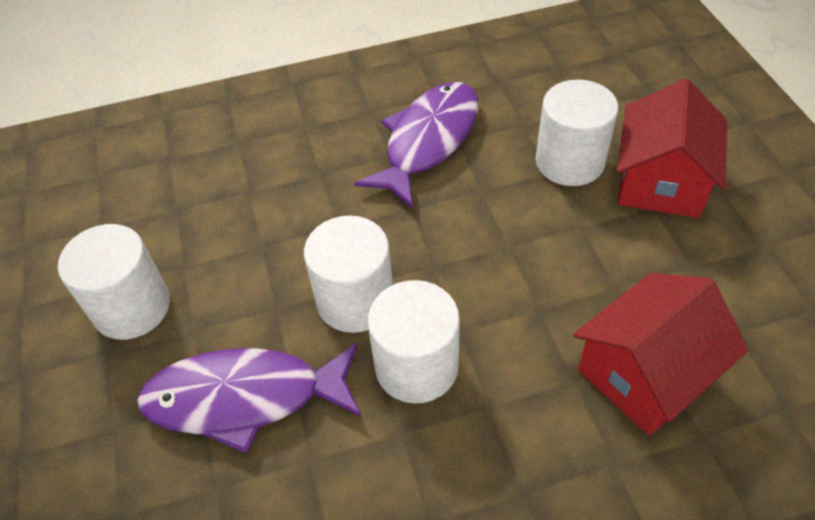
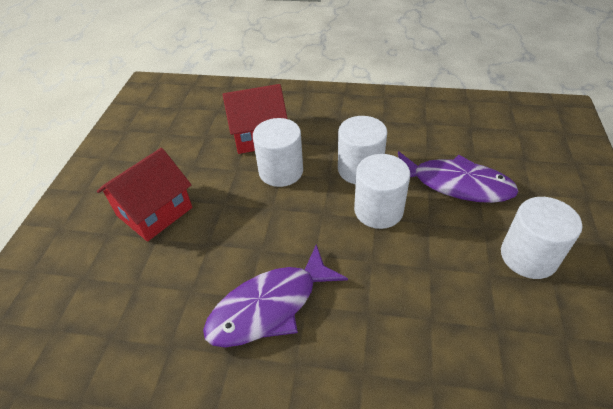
camera: 155 degrees left, 5 degrees down
(569, 162) = (190, 246): white cylinder -> white cylinder (281, 171)

